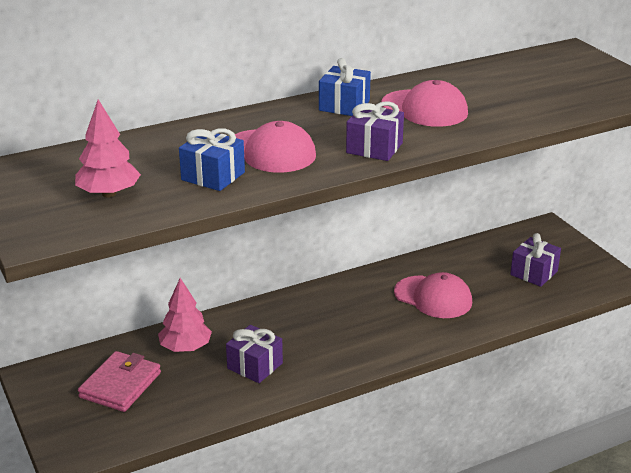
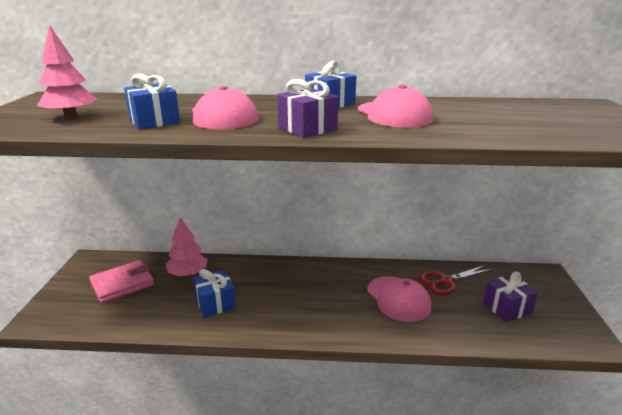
camera: 30 degrees right, 5 degrees down
(255, 366) = (215, 303): purple gift -> blue gift
(463, 265) = (445, 281): none -> red scissors

